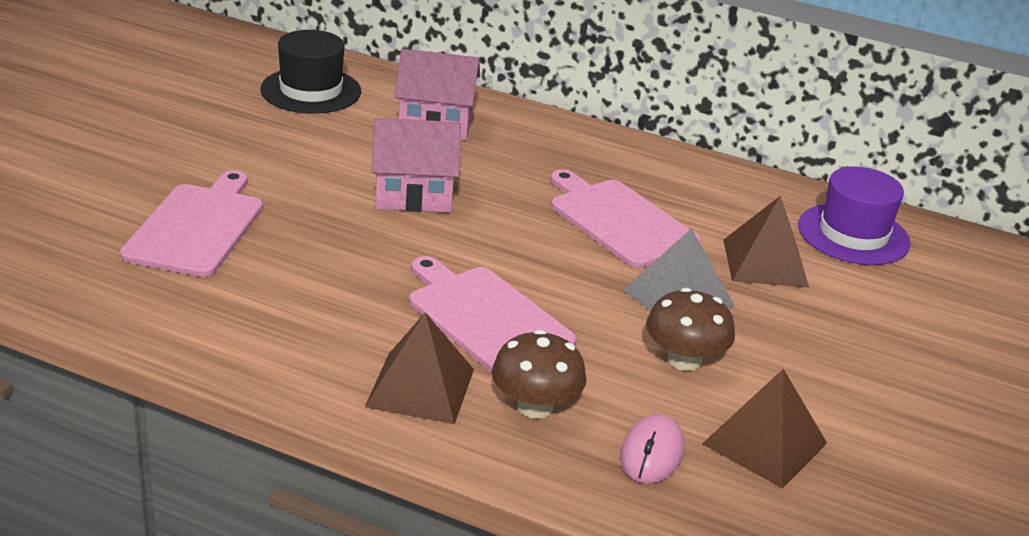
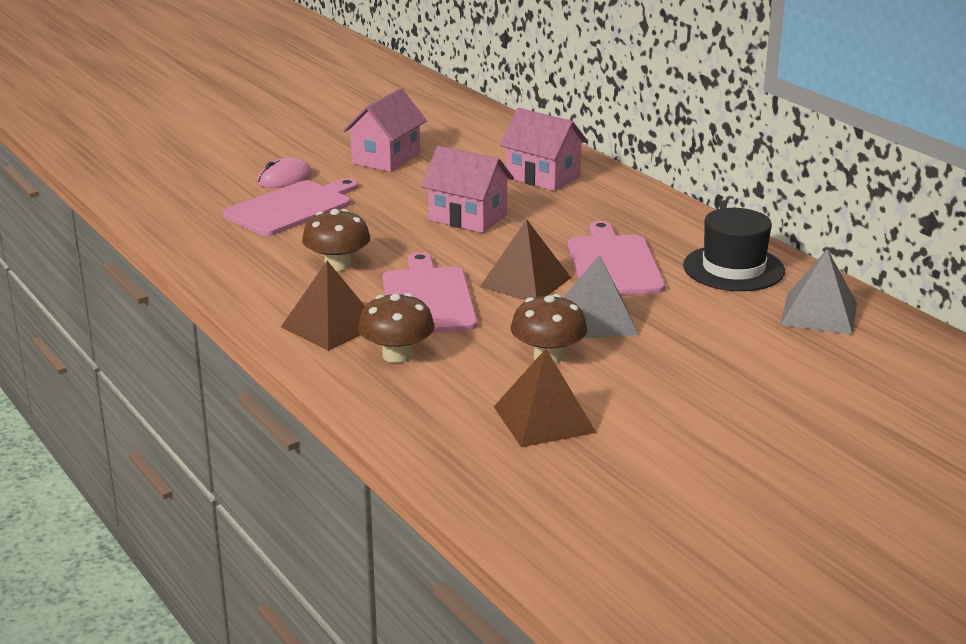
camera: 35 degrees right, 5 degrees down
(237, 132) = (386, 158): none -> pink house
(311, 91) = (471, 141): black hat -> black hat (733, 268)
(338, 297) = (337, 265): none -> brown mushroom
(652, 454) = (447, 402): pink mouse -> pink mouse (284, 179)
(765, 263) = (705, 315): brown pyramid -> brown pyramid (525, 282)
(853, 234) = (819, 313): purple hat -> grey pyramid

